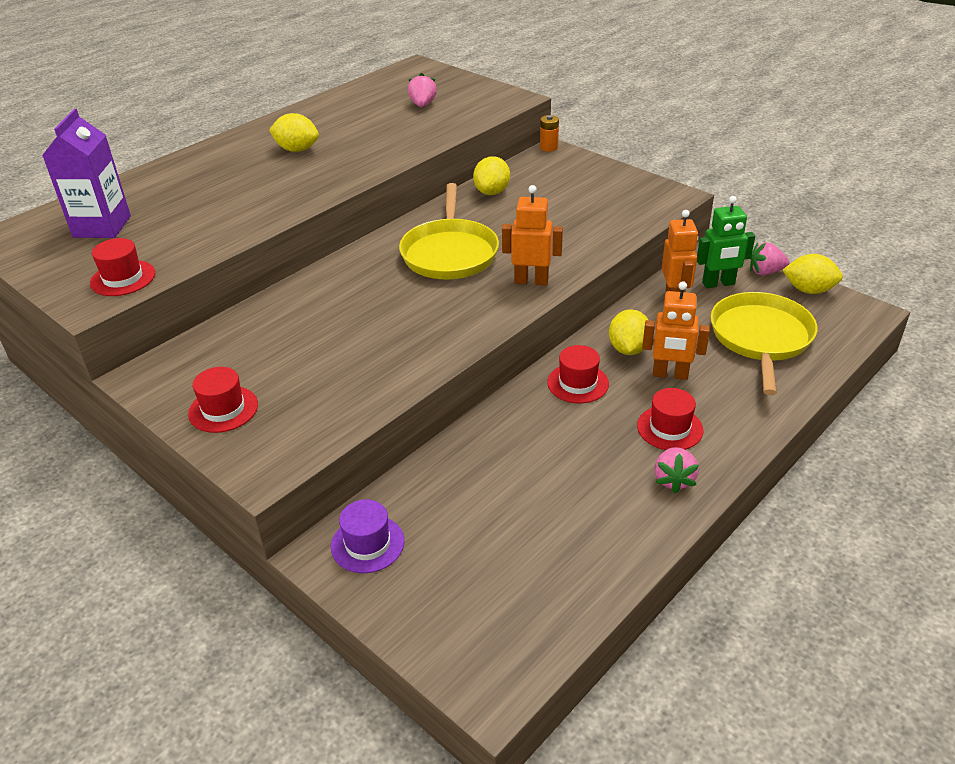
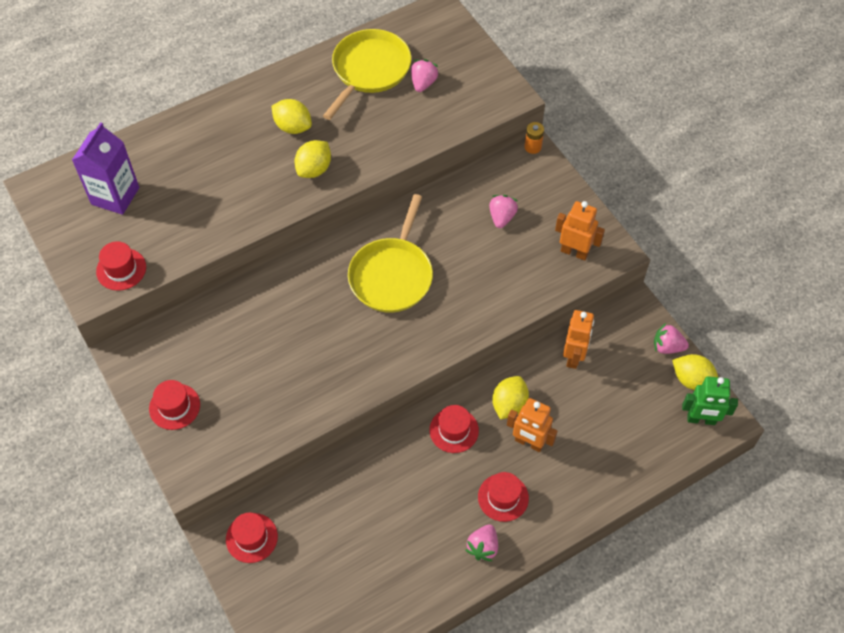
camera: 15 degrees right, 20 degrees up
(367, 544) = (251, 538): purple hat -> red hat
(492, 192) = (456, 201): yellow lemon -> yellow lemon (314, 169)
(531, 281) = (445, 330): orange robot -> orange robot (574, 252)
(545, 194) = (502, 217): none -> pink strawberry
(718, 284) = (619, 350): green robot -> green robot (701, 419)
(761, 338) = (621, 424): yellow pan -> yellow pan (369, 70)

